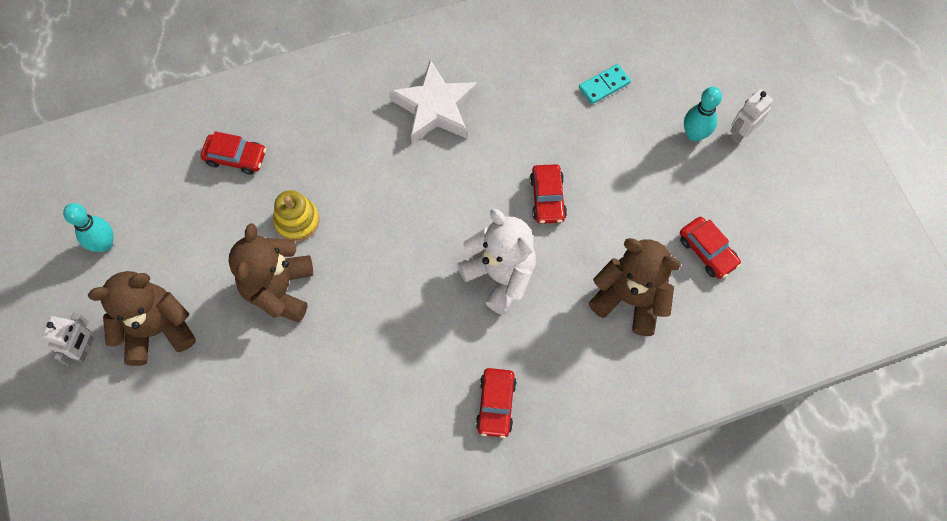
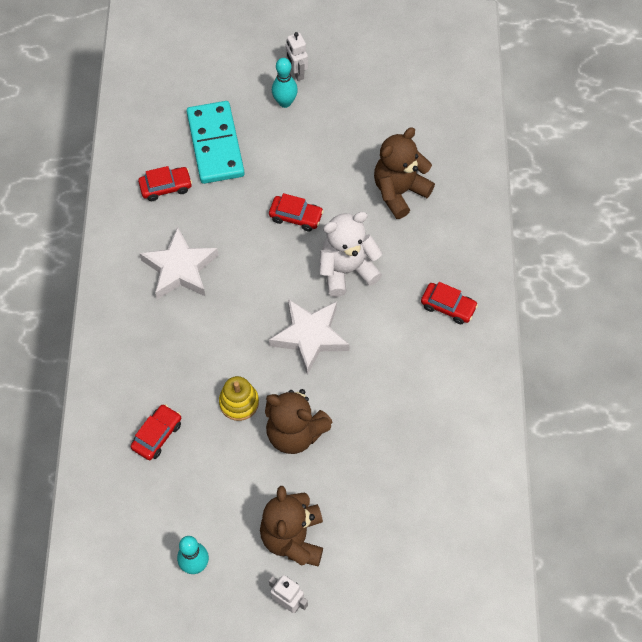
camera: 70 degrees left, 5 degrees down
(400, 265) = (310, 336): none -> white star
(604, 85) = (215, 145): turquoise domino -> turquoise domino, size x2.18
(707, 251) = (382, 130): red car -> red car (166, 187)

